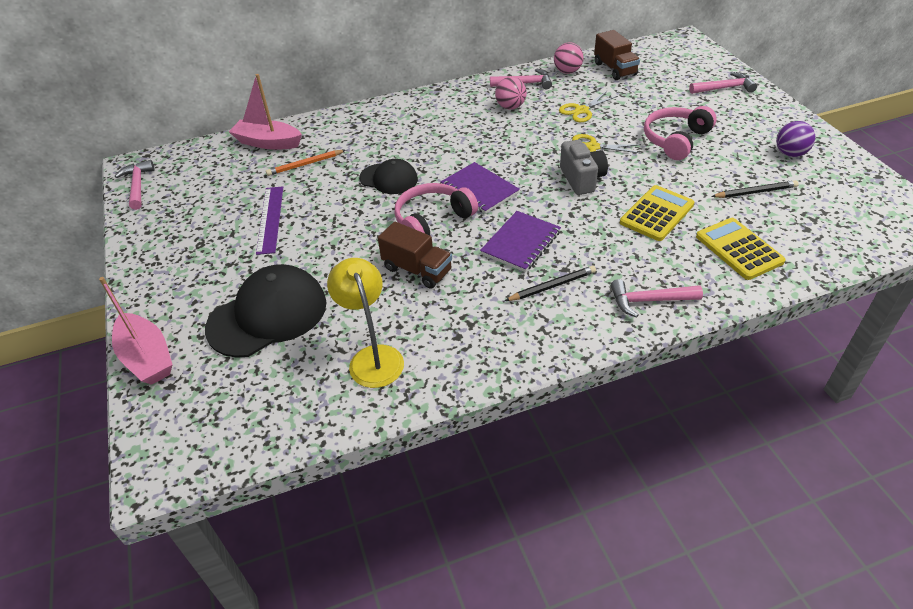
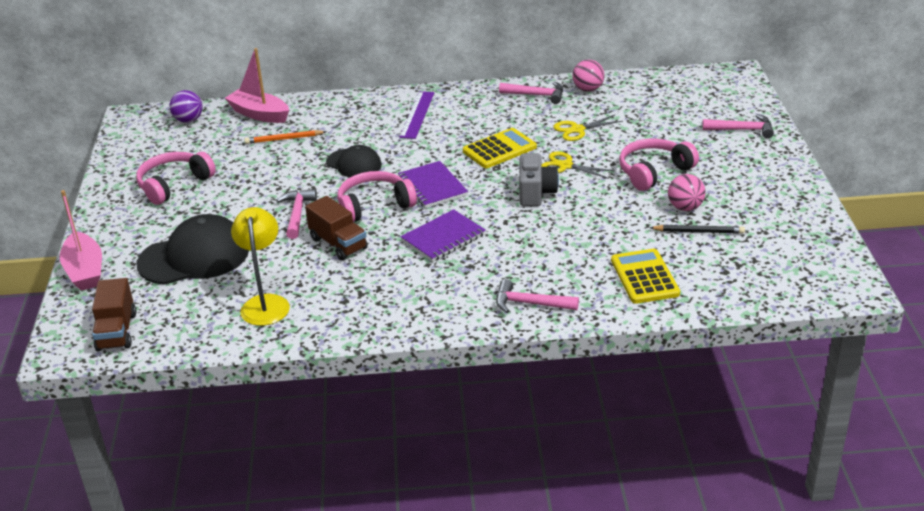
camera: 15 degrees right, 10 degrees down
(138, 185) = (129, 134): pink hammer -> pink hammer (297, 214)
(210, 234) = (174, 185): none -> pink headphones
(270, 219) = (231, 181): purple ruler -> purple ruler (417, 114)
(510, 107) = (508, 116): pink ball -> pink ball (685, 207)
(552, 286) = (450, 277): black pencil -> none
(615, 69) = (639, 94): brown truck -> brown truck (117, 332)
(656, 214) = (587, 234): yellow calculator -> yellow calculator (499, 149)
(790, 153) = (762, 203): purple ball -> purple ball (188, 120)

